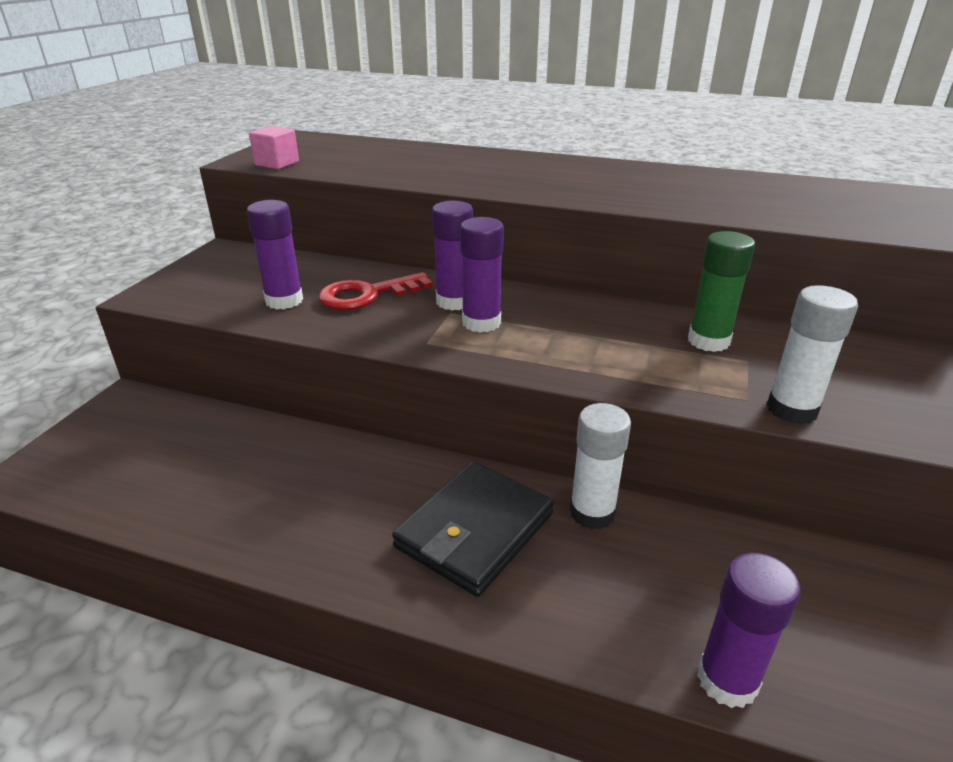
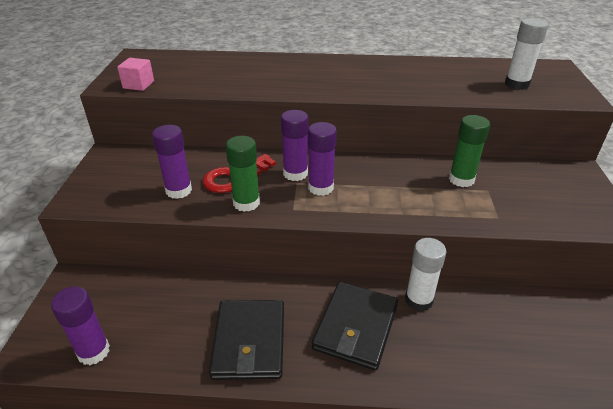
camera: 15 degrees left, 5 degrees up
(309, 518) = (249, 342): none -> black wallet
(365, 326) = (246, 203): none -> green glue stick
(727, 680) = (526, 386): purple glue stick -> purple glue stick (93, 351)
(792, 409) = (524, 220): white glue stick -> white glue stick (516, 84)

